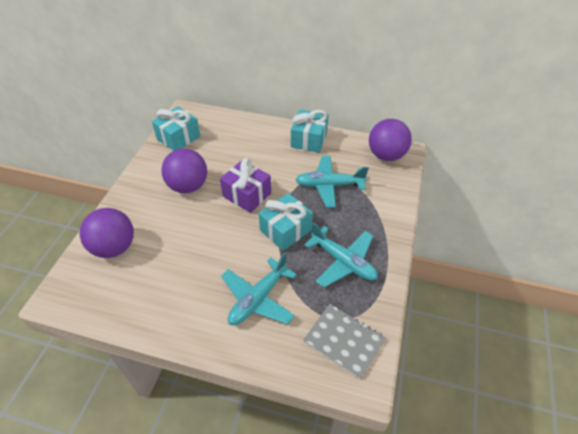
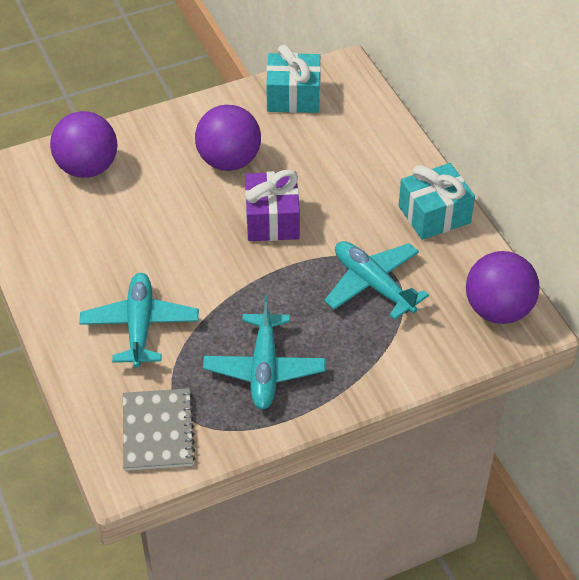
camera: 50 degrees right, 0 degrees up
(258, 298) = (140, 326): turquoise plane -> turquoise plane turned 90 degrees clockwise
(285, 230) = (256, 289): turquoise gift -> none

